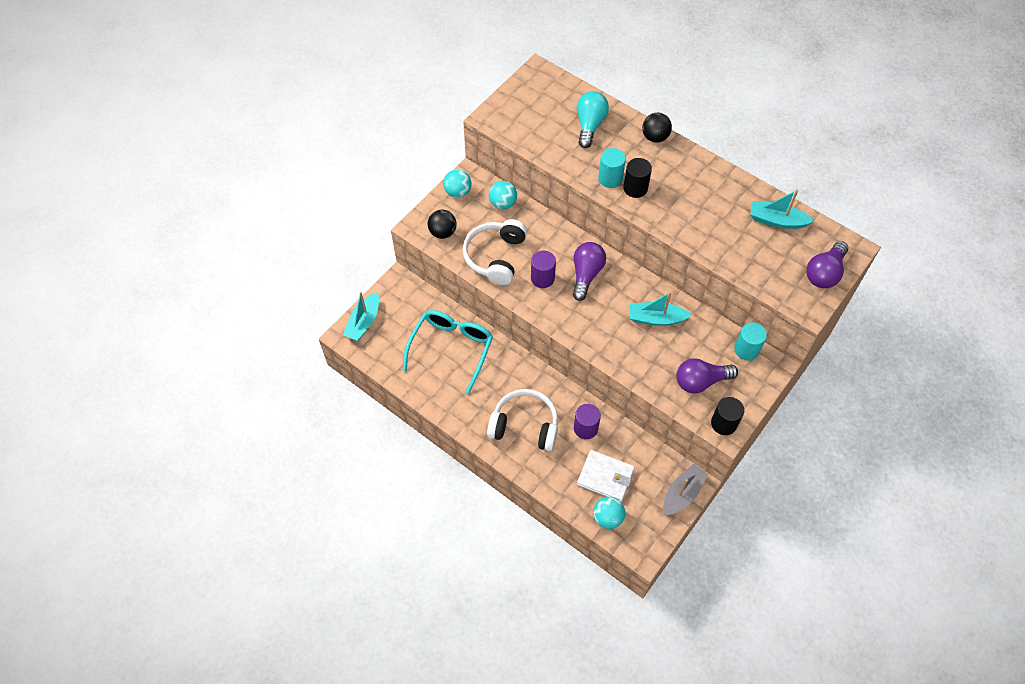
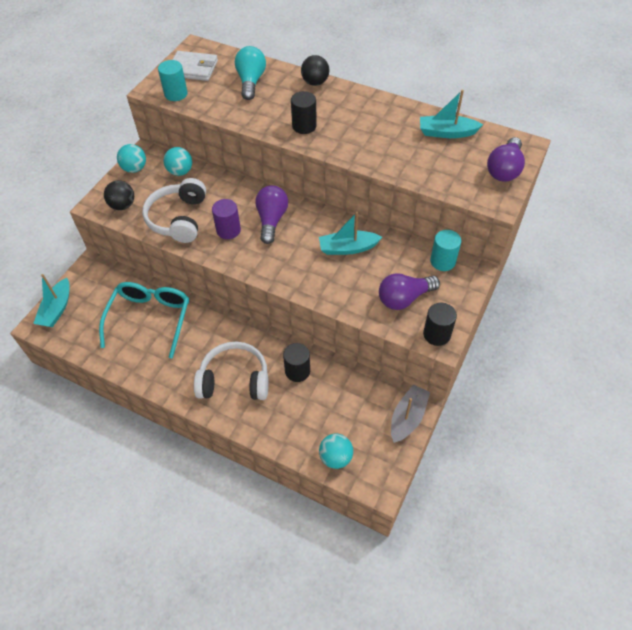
camera: 10 degrees left, 5 degrees down
(585, 428) = (297, 371): purple cylinder -> black cylinder
(605, 477) = (326, 415): white wallet -> white wallet (193, 68)
(610, 178) = (278, 122): turquoise cylinder -> turquoise cylinder (176, 94)

